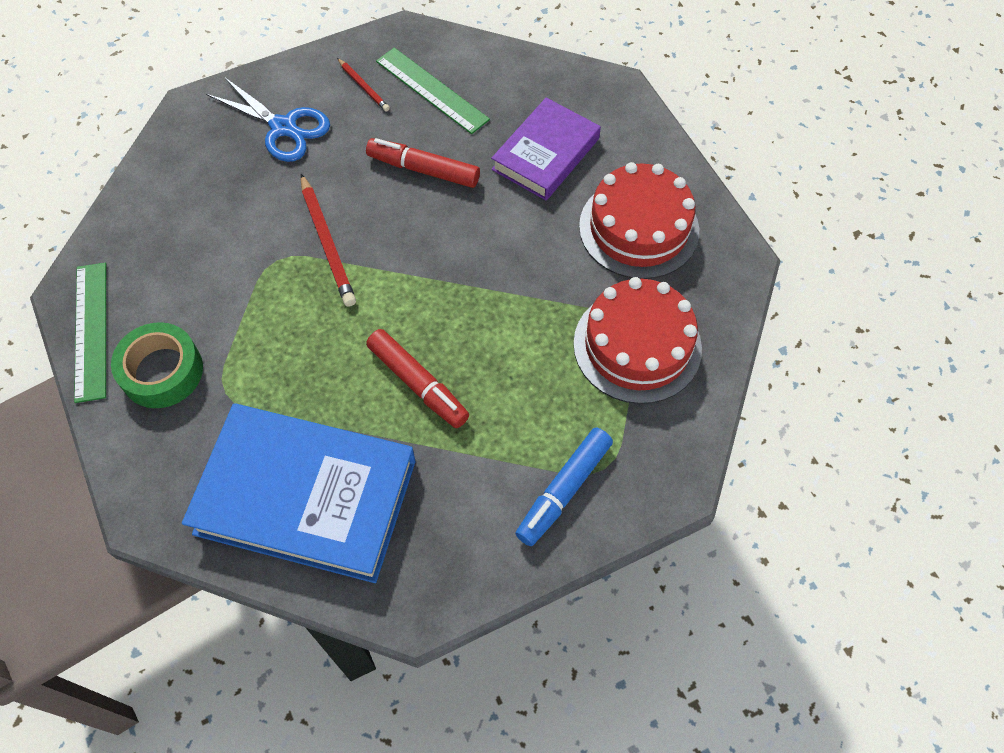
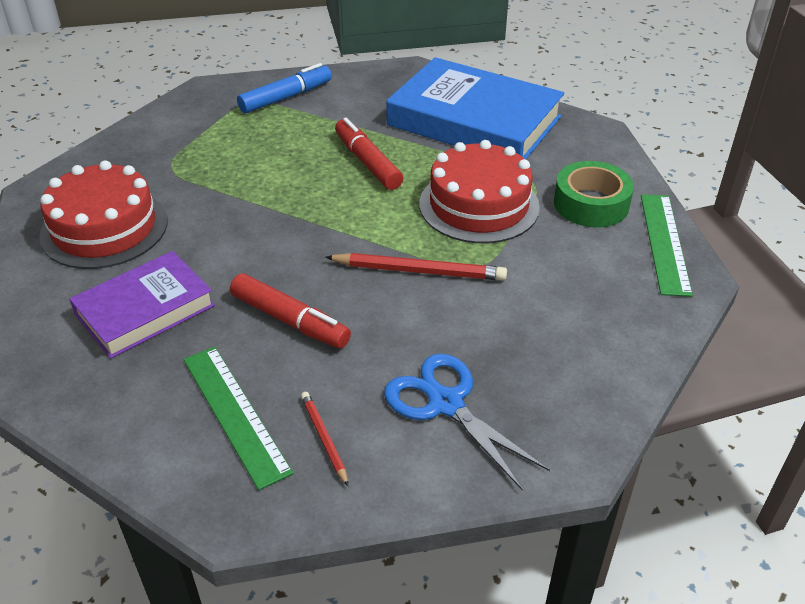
camera: 165 degrees left, 20 degrees down
(327, 243) = (419, 271): red pencil -> red pencil turned 105 degrees clockwise
(637, 346) = (175, 155): red cake -> red cake (479, 205)

